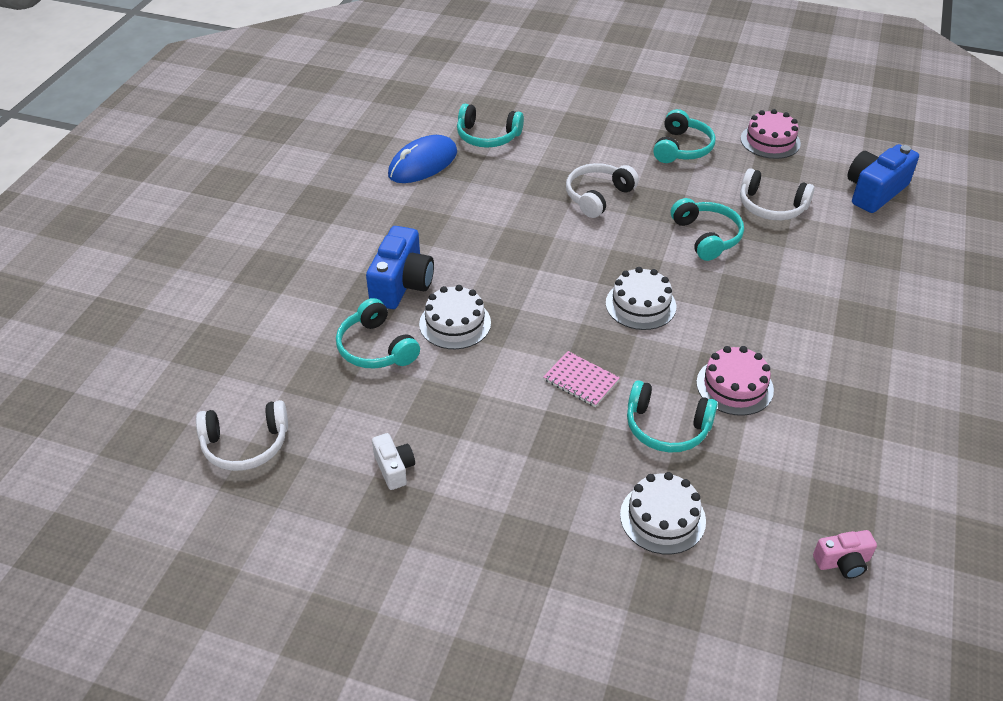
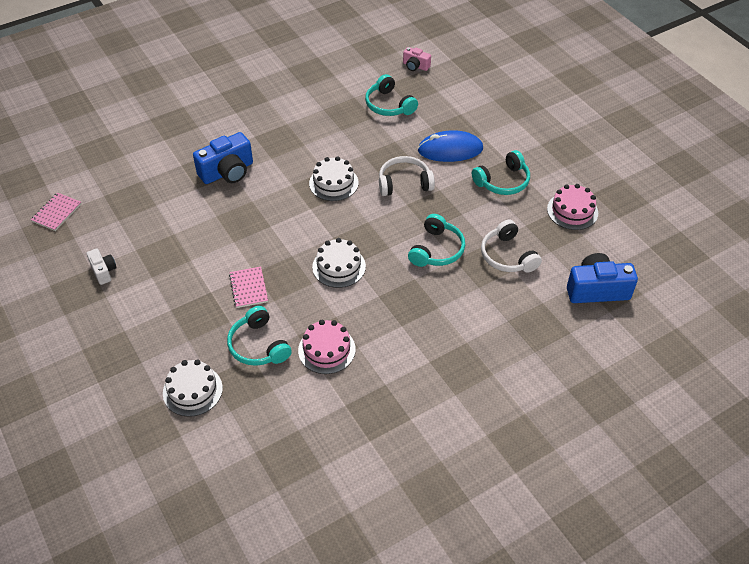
camera: 40 degrees right, 5 degrees up
(245, 444) = (56, 213): white headphones -> pink notebook
(376, 348) = (172, 200): turquoise headphones -> none
(394, 468) = (103, 271): white camera -> white camera turned 45 degrees counterclockwise
(423, 164) = (329, 103): blue mouse -> blue mouse (450, 150)
(455, 323) = (226, 212): white cake -> white cake (333, 183)
(842, 562) = (250, 485): pink camera -> pink camera (415, 66)

